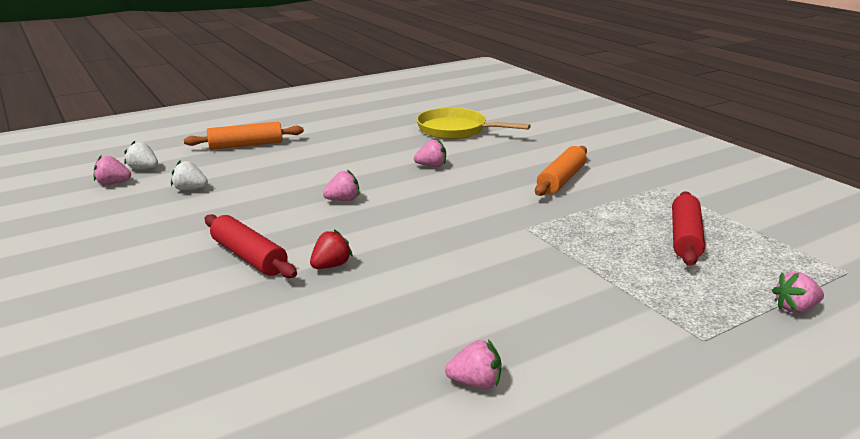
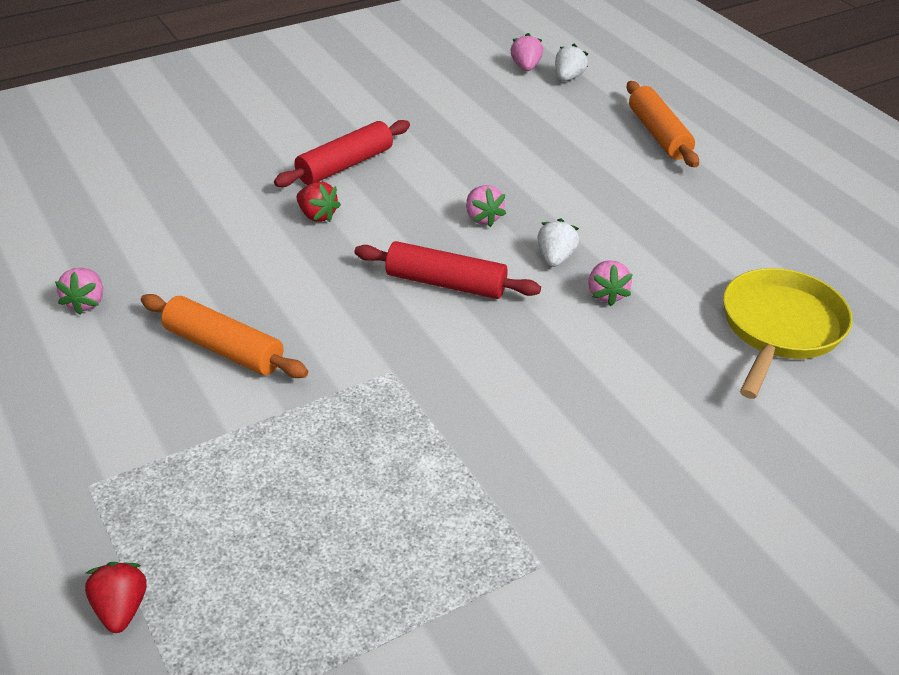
camera: 90 degrees right, 15 degrees up
(190, 189) = (511, 113): white strawberry -> white strawberry (555, 258)
(561, 180) = (563, 434): orange rolling pin -> orange rolling pin (223, 349)
(685, 237) = (342, 544): red rolling pin -> red rolling pin (445, 283)
(795, 308) = (121, 609): pink strawberry -> red strawberry

